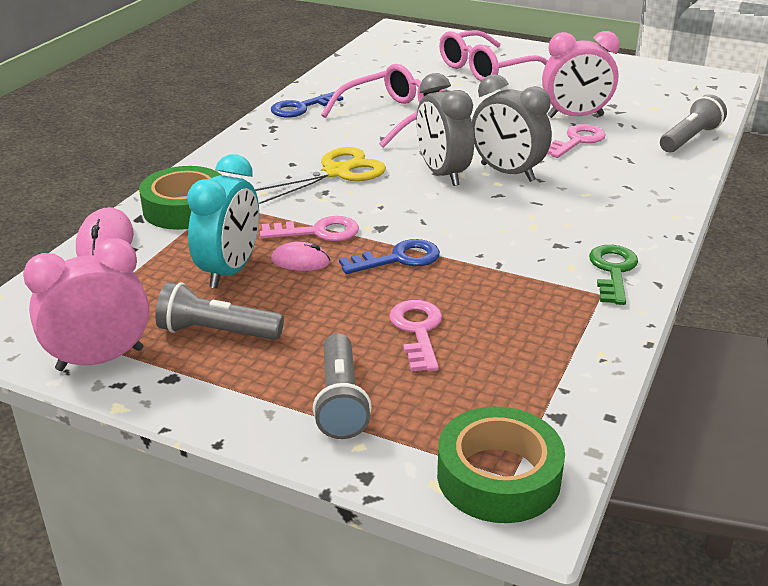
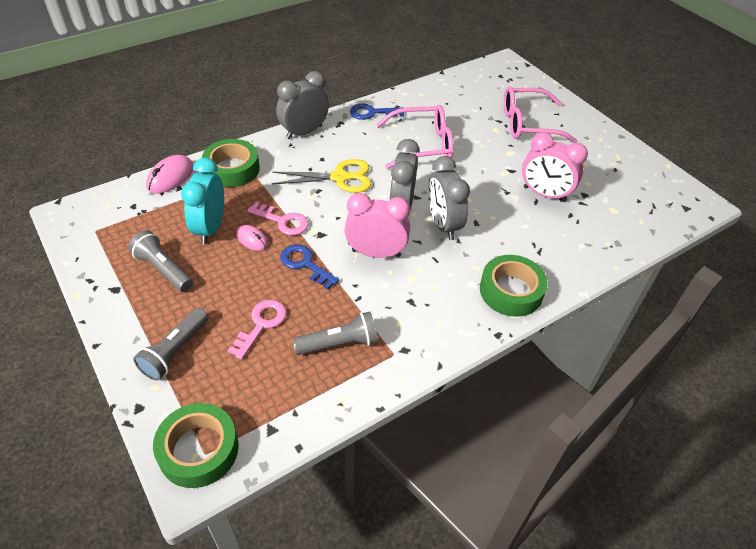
camera: 30 degrees right, 15 degrees up
(100, 359) = (96, 259): pink clock -> pink clock (376, 253)
(230, 271) = (210, 228): turquoise clock -> turquoise clock turned 135 degrees clockwise
(237, 147) = (304, 132): none -> grey clock
(398, 259) = (305, 264): blue key -> blue key turned 150 degrees counterclockwise
(577, 141) = (521, 217): pink key -> none
(613, 271) = (421, 340): green key -> none
(645, 199) = (511, 291): none -> green tape
(690, 139) = (606, 251): grey flashlight -> grey flashlight (339, 343)

